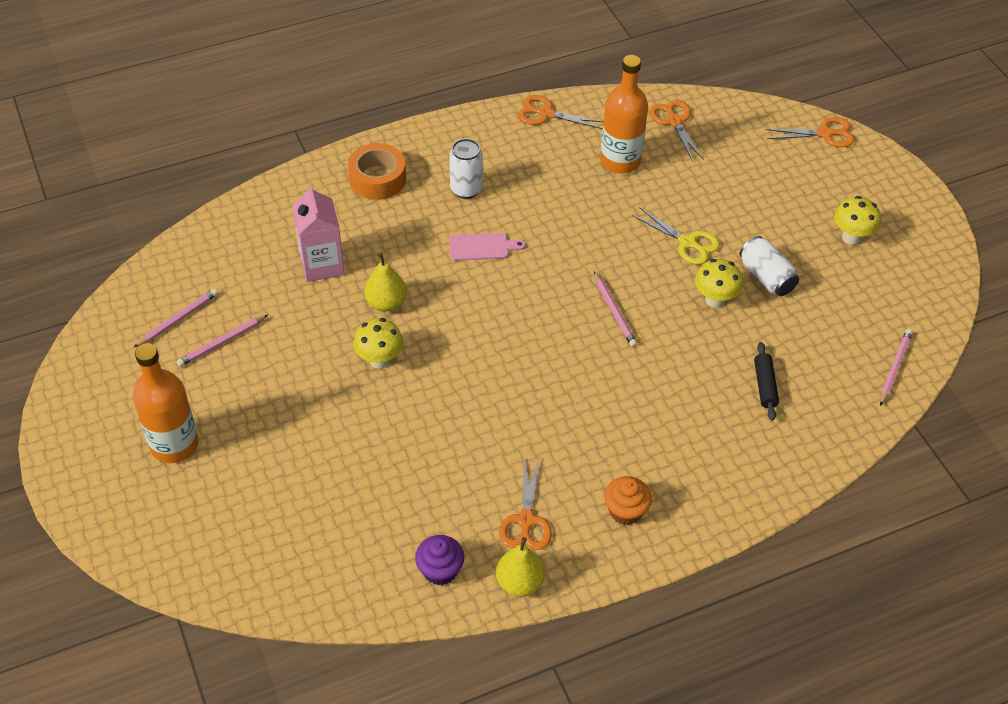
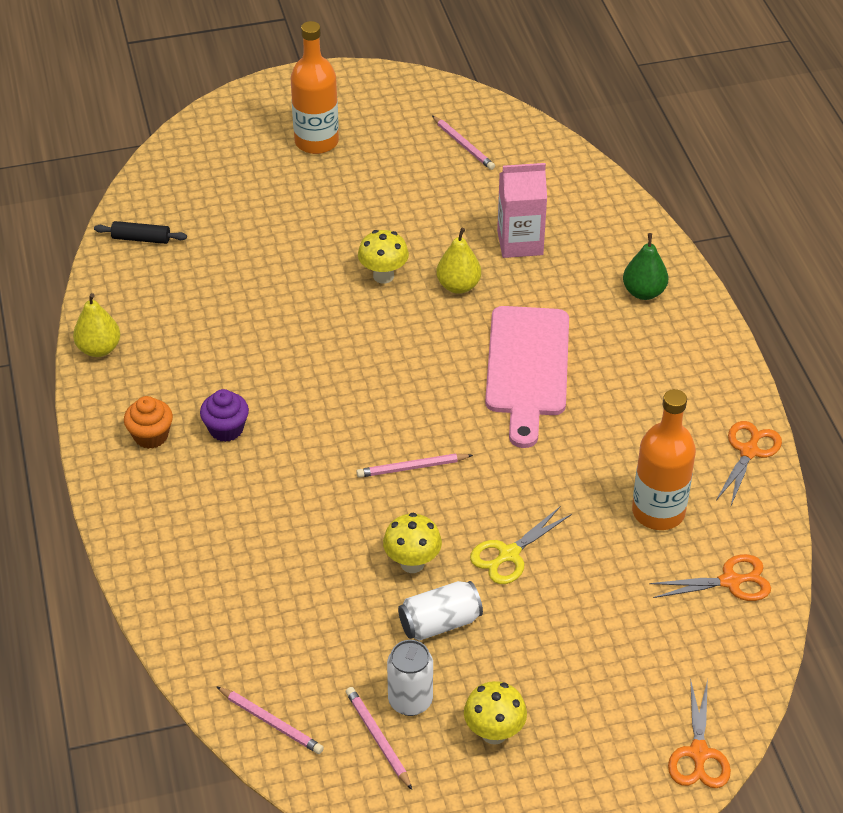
camera: 100 degrees right, 5 degrees down
(222, 342) = (429, 172): pink pencil -> pink pencil (378, 738)
(377, 179) = (644, 292): orange tape -> green pear
(440, 570) = (131, 297): purple cupcake -> purple cupcake (226, 429)
(466, 189) = (620, 363): white can -> white can (410, 701)
(482, 247) = (527, 367): pink cutting board -> pink cutting board, size x2.15
(526, 520) = (164, 361): orange scissors -> none
(765, 385) = (276, 584): black rolling pin -> black rolling pin (141, 239)

